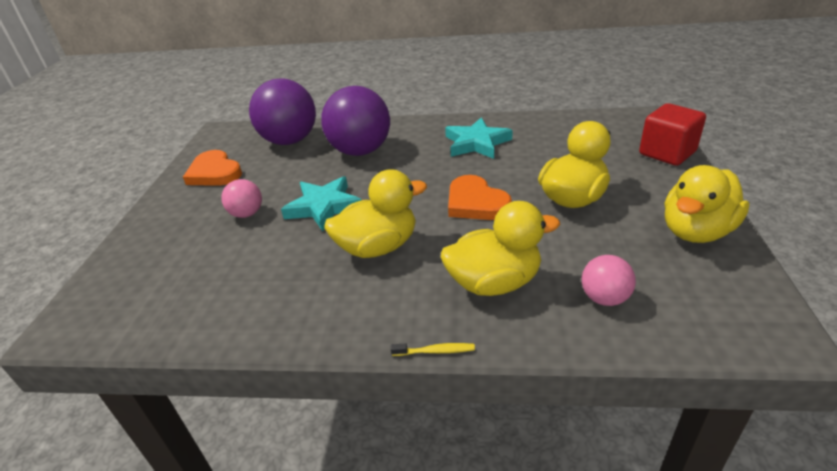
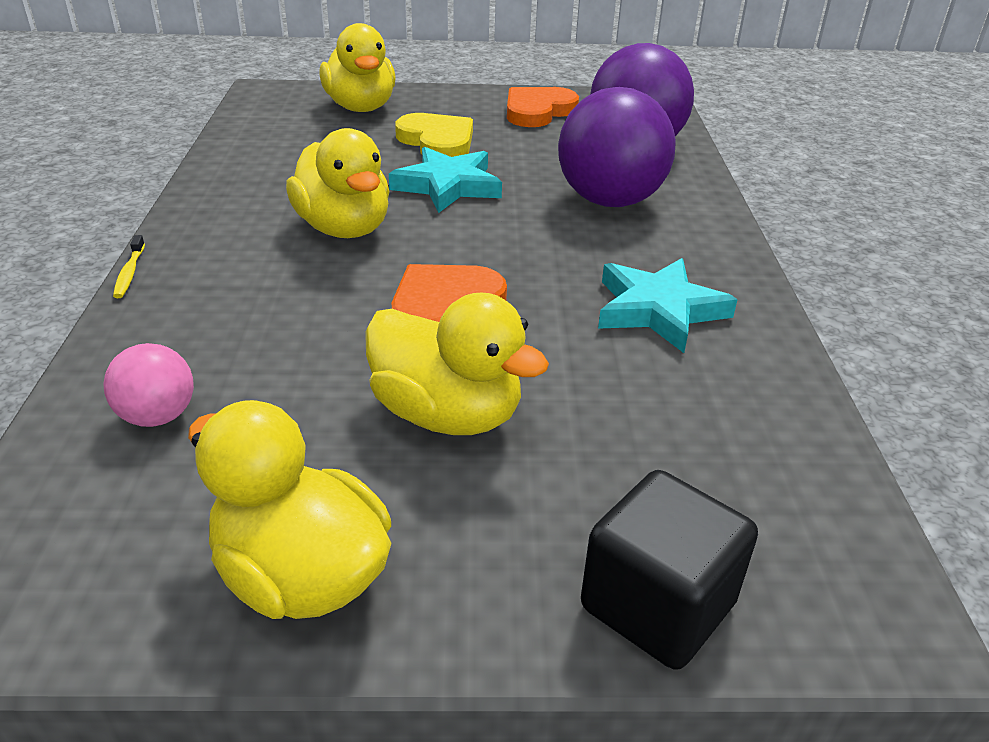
camera: 80 degrees right, 0 degrees up
(247, 214) = (437, 141): pink ball -> yellow heart
(494, 282) = (235, 317): yellow duck -> yellow duck (361, 107)
(667, 153) = (657, 605): red cube -> black cube

